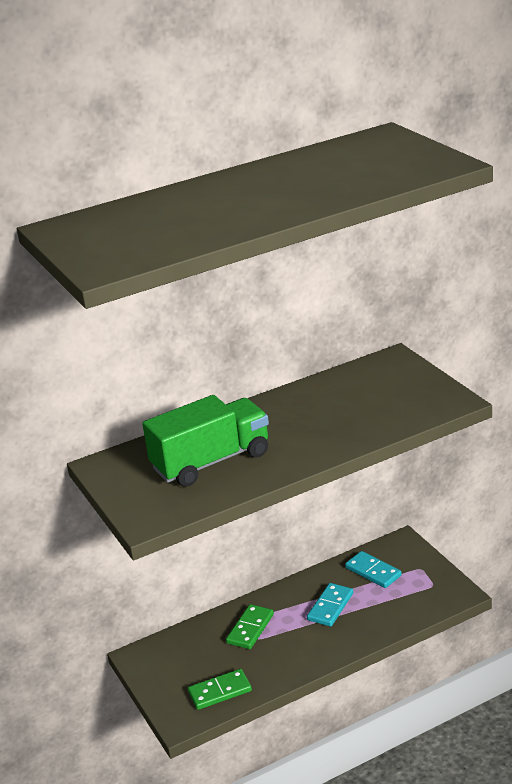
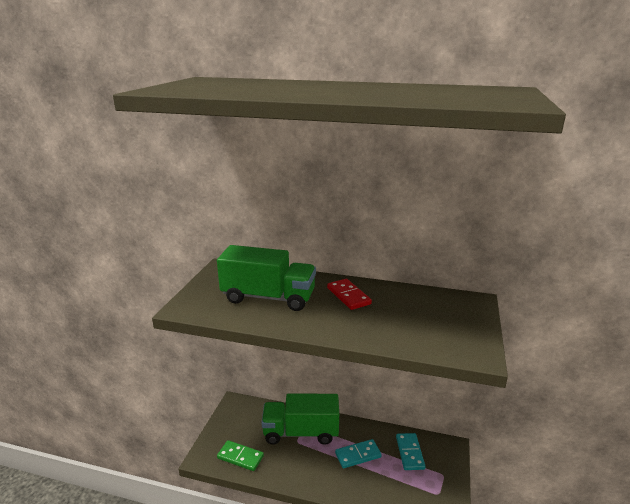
camera: 40 degrees right, 5 degrees down
(250, 629) = (301, 432): green domino -> green truck
(283, 416) = (348, 296): none -> red domino

